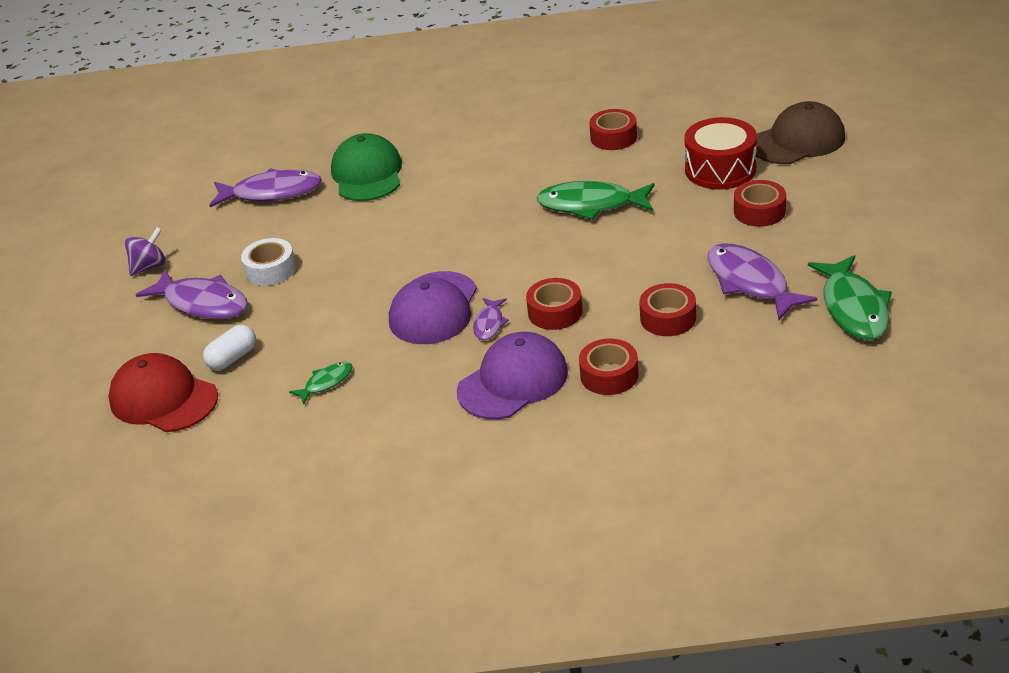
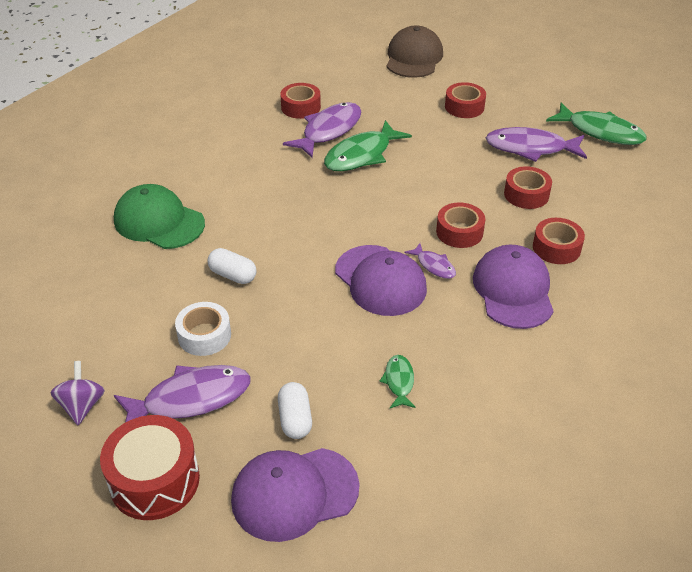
camera: 55 degrees left, 5 degrees up
(163, 399) = (294, 493): red cap -> purple cap
(272, 193) = (97, 280): purple fish -> purple fish (329, 131)
(350, 241) = (233, 275): none -> white capsule
(720, 169) = (400, 94): red drum -> red drum (155, 480)

